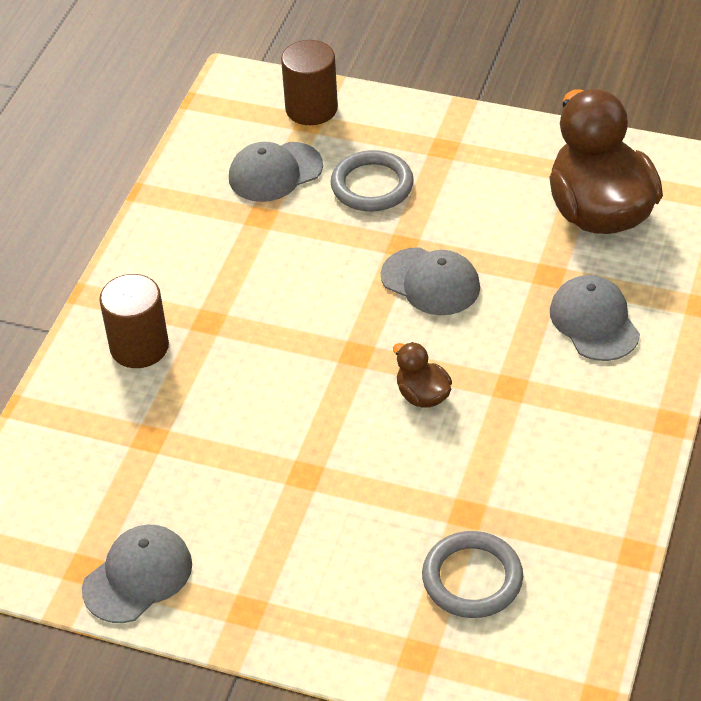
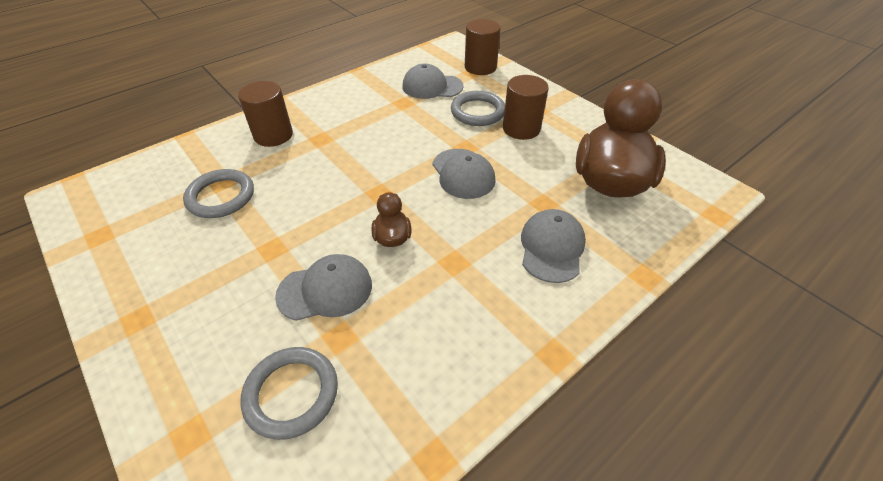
camera: 30 degrees right, 0 degrees up
(138, 576) = (115, 257): grey cap -> grey cap (325, 290)
(172, 453) = (221, 197): none -> grey ring
(447, 186) = (521, 128): none -> brown cylinder

